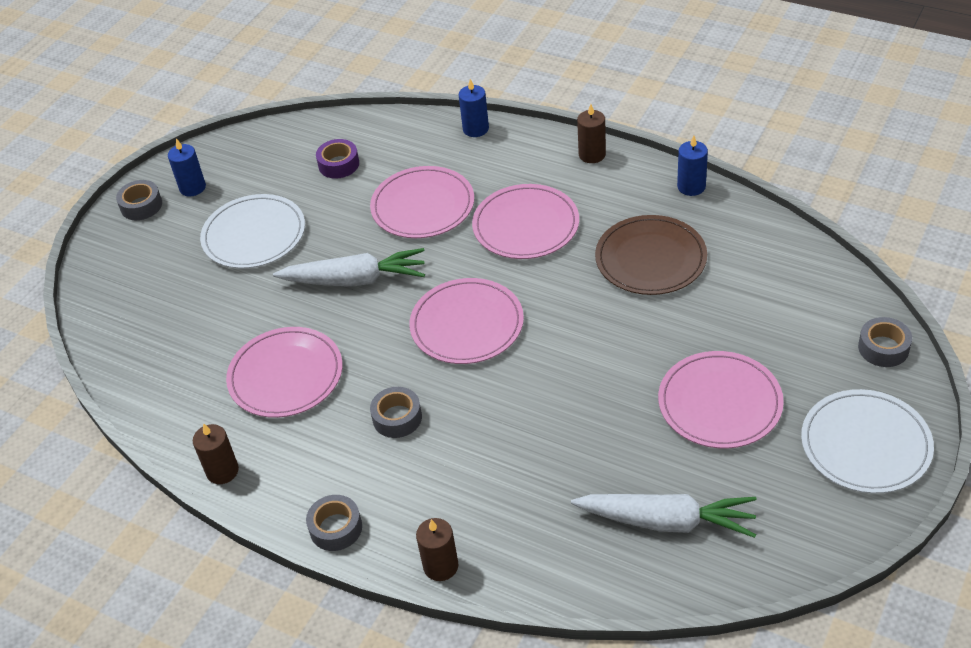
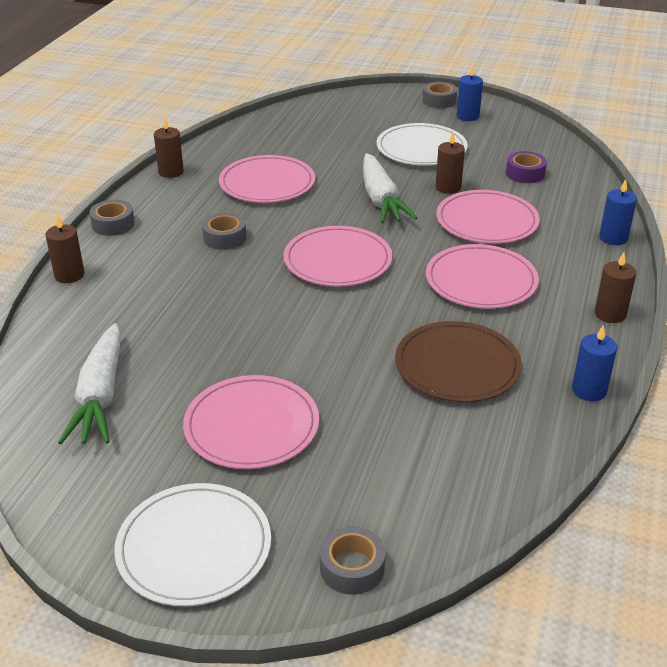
camera: 75 degrees right, 10 degrees down
(348, 225) = (448, 187): none -> brown candle

